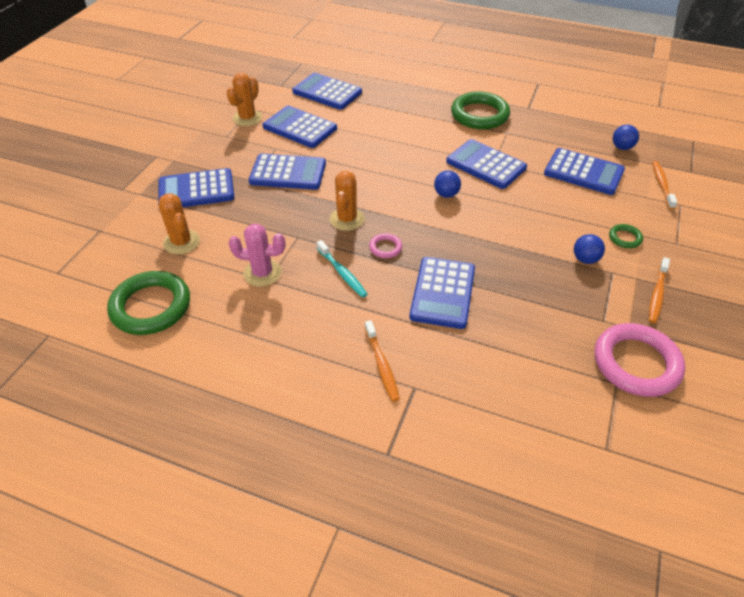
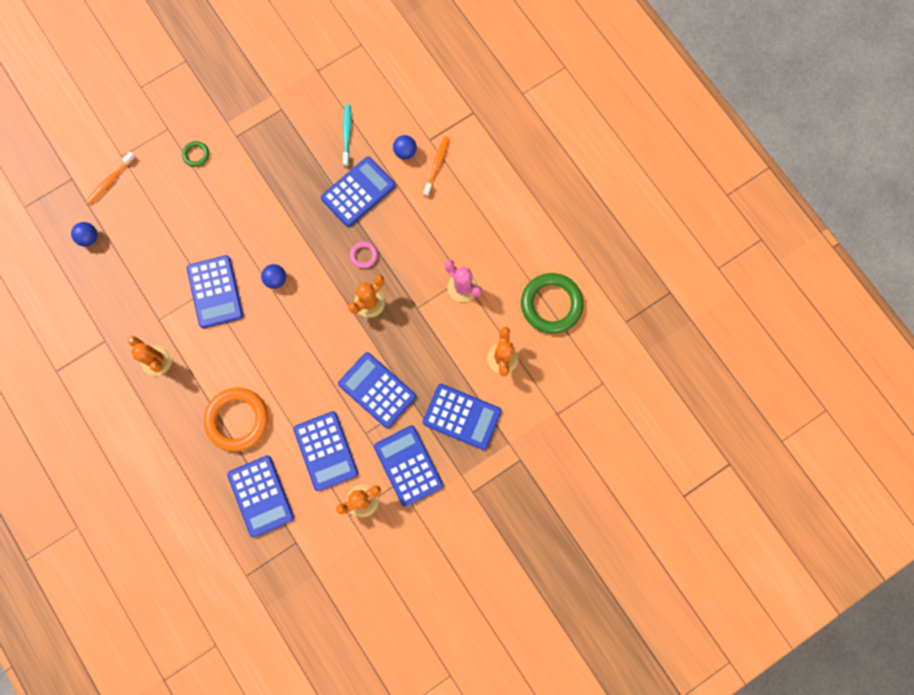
camera: 145 degrees left, 30 degrees up
(342, 273) = (410, 251): turquoise toothbrush -> turquoise toothbrush (347, 134)
(384, 114) = (237, 420): none -> orange ring
(479, 115) = (156, 360): green ring -> orange cactus
(583, 172) = (151, 232): blue calculator -> blue calculator (408, 466)
(585, 259) = (242, 156): blue ball -> blue ball (405, 152)
(636, 363) = (294, 73): pink ring -> none
(657, 294) = (229, 103): orange toothbrush -> none

